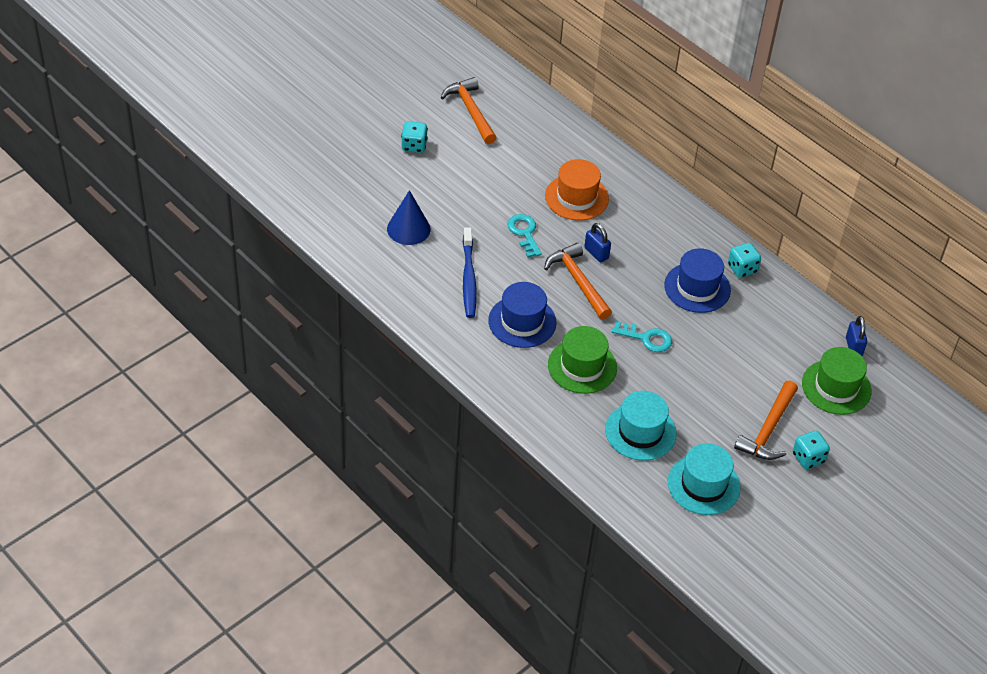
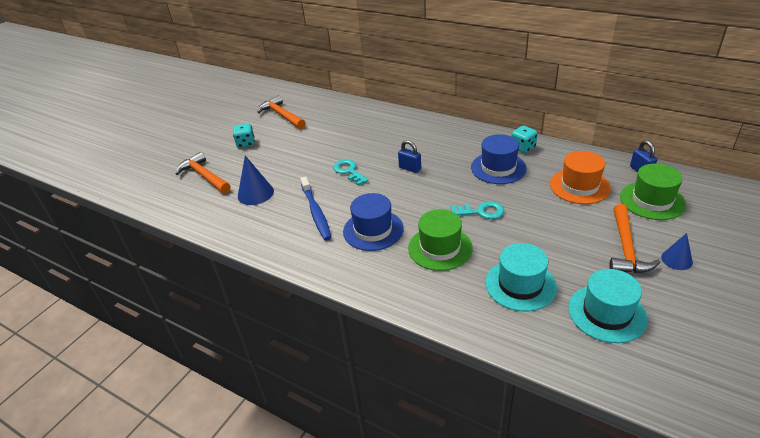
camera: 10 degrees left, 10 degrees down
(576, 197) = (378, 140): orange hat -> orange hat (579, 186)
(578, 281) = (405, 190): orange hammer -> orange hammer (204, 176)
(808, 458) = (676, 260): turquoise dice -> blue cone

